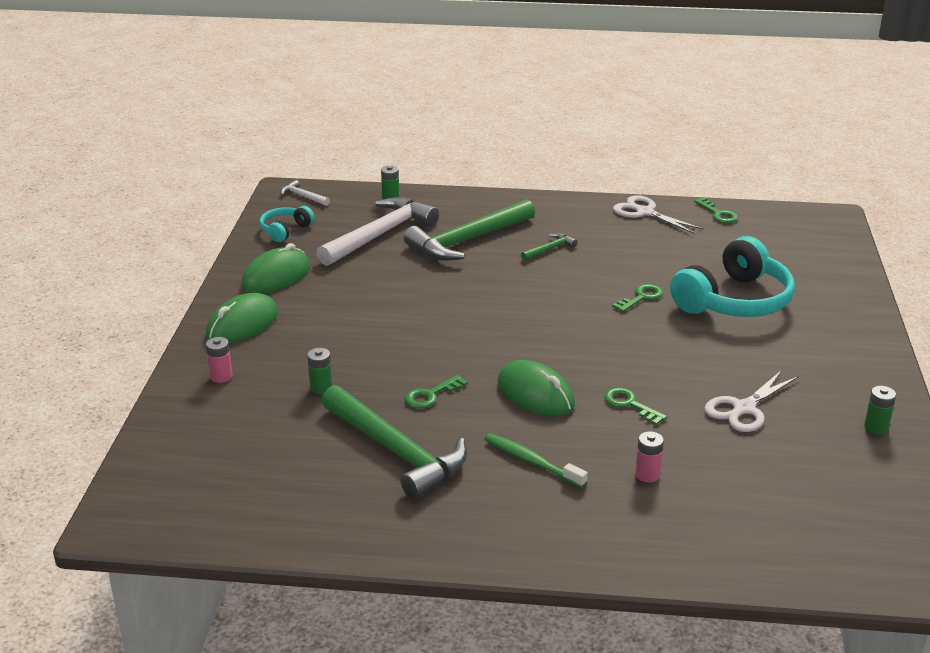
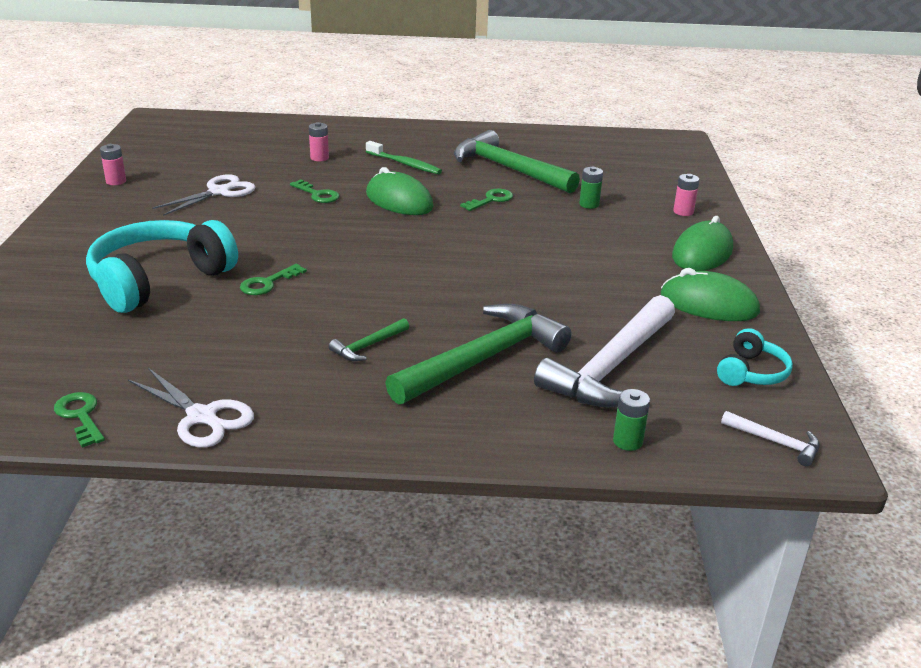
camera: 175 degrees right, 0 degrees up
(276, 276) = (708, 304): green mouse -> green mouse turned 75 degrees clockwise
(876, 427) = (116, 181): green battery -> pink battery

